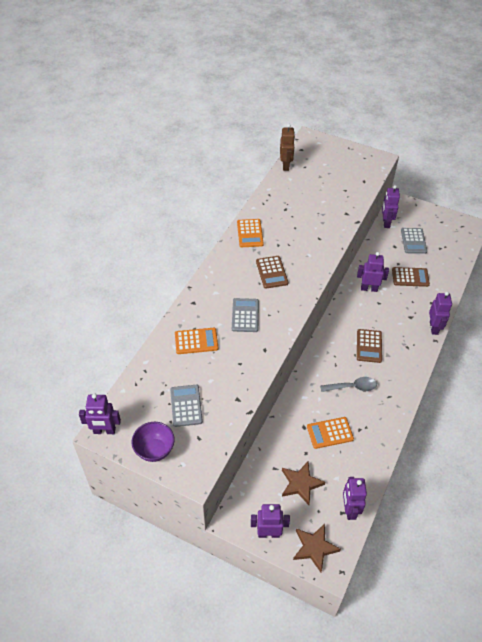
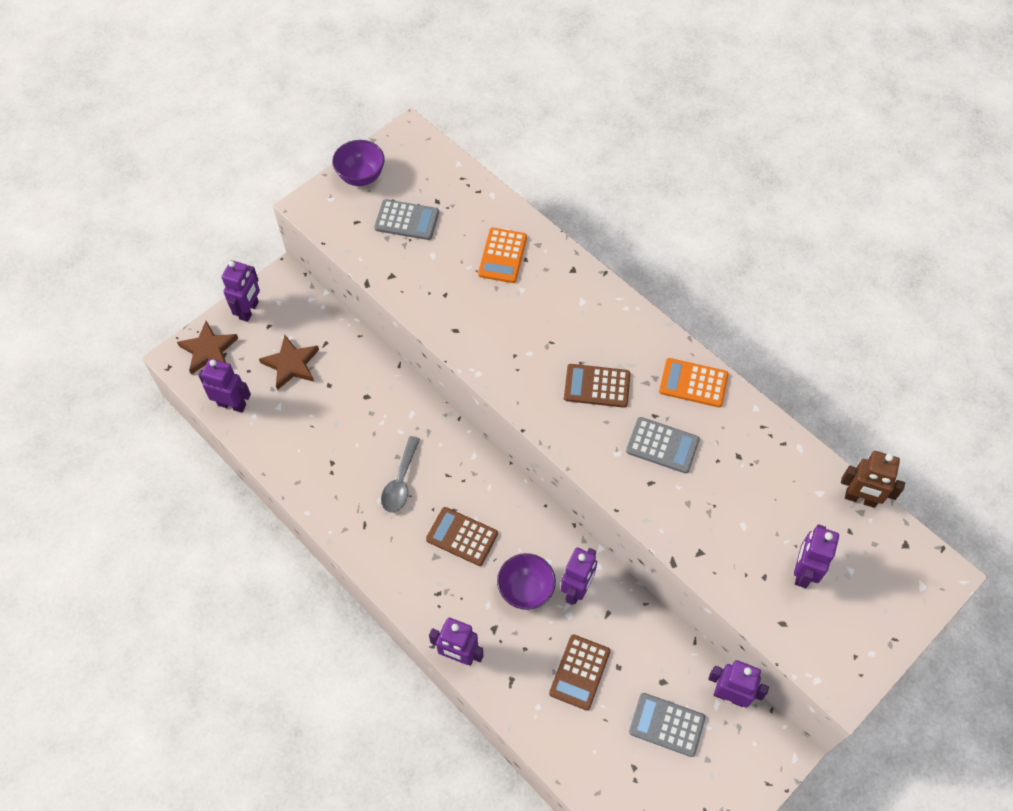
camera: 110 degrees right, 10 degrees up
(104, 431) = (409, 136): purple robot -> purple robot (803, 572)
(245, 315) = (525, 325): grey calculator -> grey calculator (662, 445)
(330, 433) = (343, 424): orange calculator -> none
(382, 309) = (525, 590): none -> purple bowl

